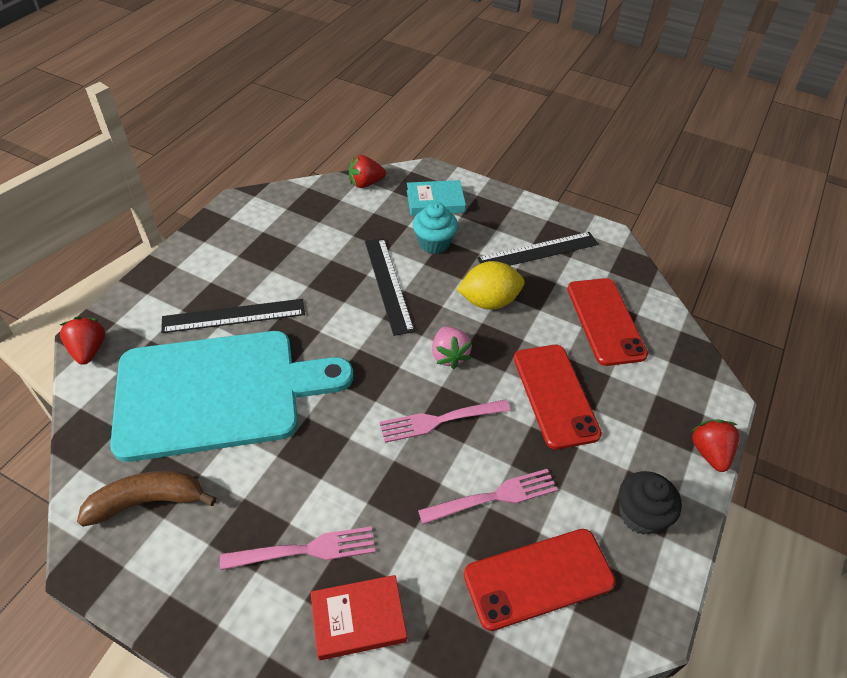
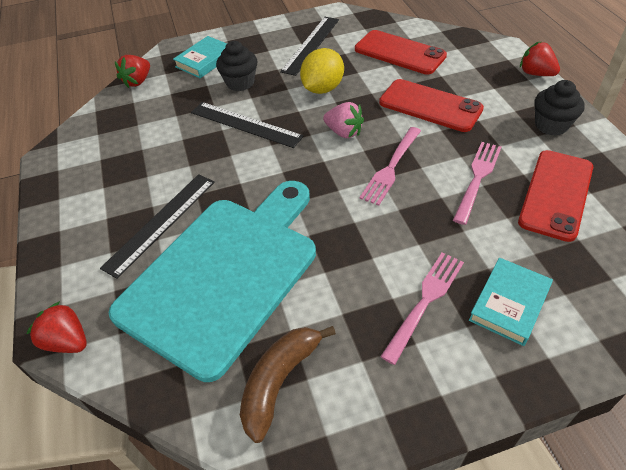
camera: 40 degrees left, 0 degrees up
(358, 619) = (509, 304): red book -> turquoise book
(434, 243) = (240, 83): turquoise cupcake -> black cupcake

